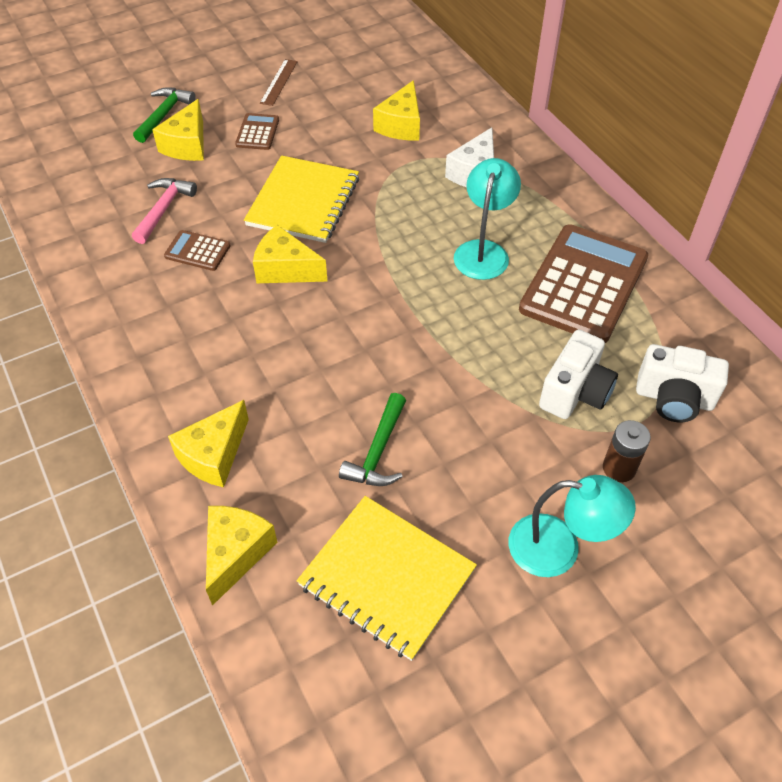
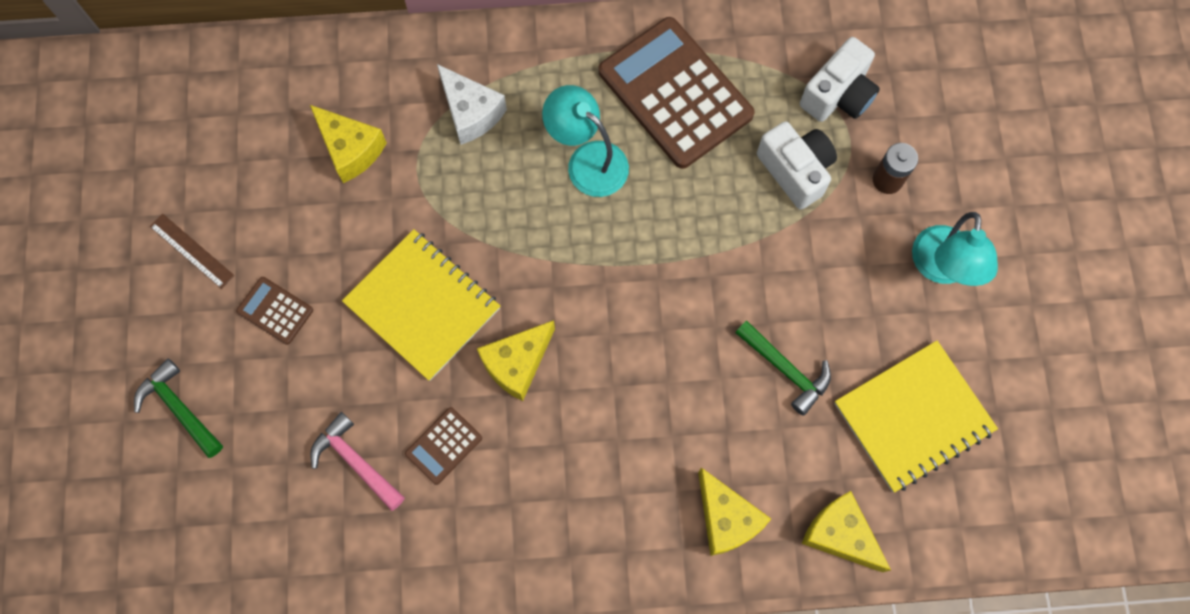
camera: 65 degrees left, 20 degrees up
(187, 145) = (254, 399): yellow cheese -> none
(559, 548) = (941, 268): turquoise lamp -> turquoise lamp turned 150 degrees clockwise

